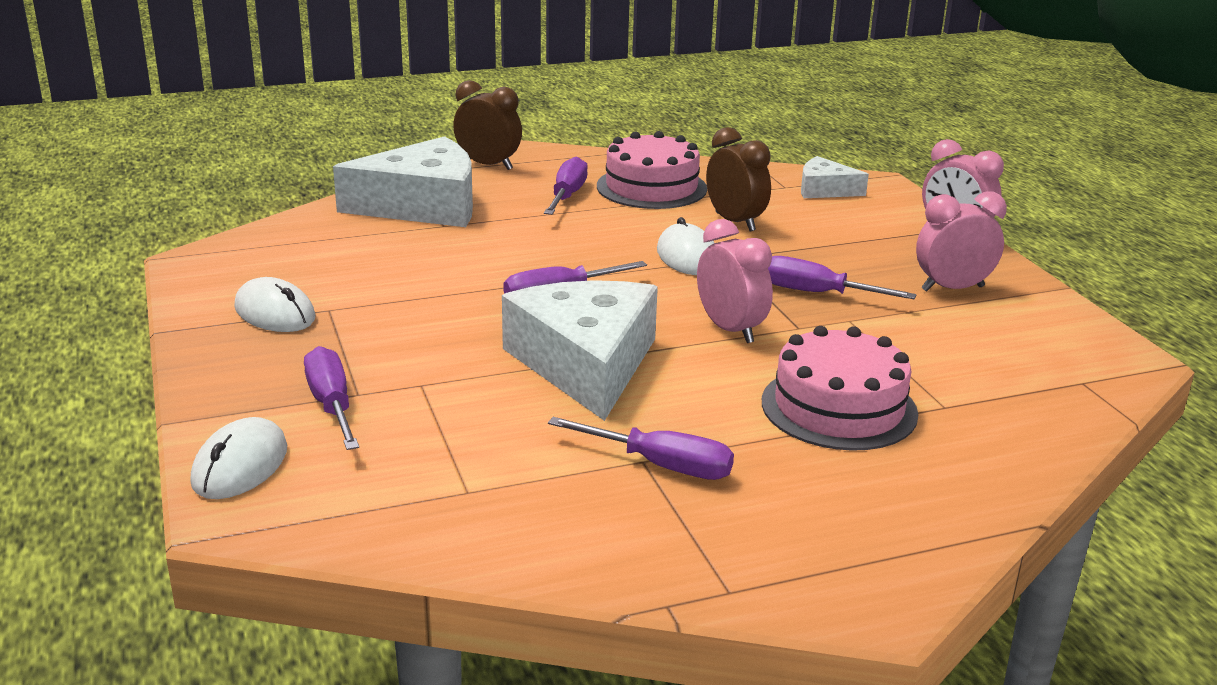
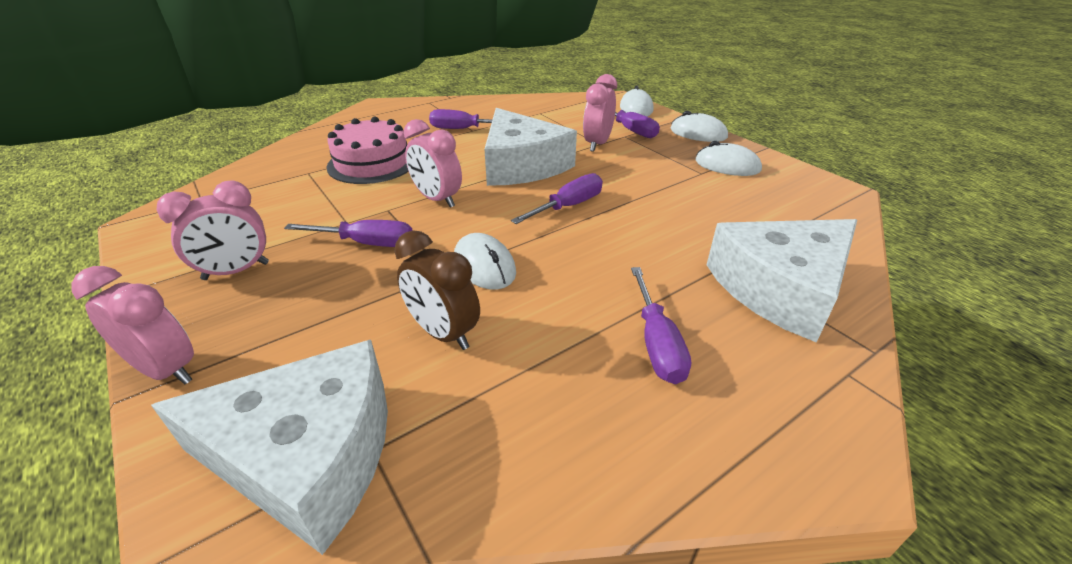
camera: 165 degrees right, 10 degrees up
(220, 376) = (698, 133): none -> white mouse
(427, 383) = (597, 144): none -> pink clock
(488, 165) = (815, 397): brown clock -> none
(651, 187) = (566, 392): pink cake -> none
(824, 190) = (308, 455): white cheese -> white cheese, size x1.98

